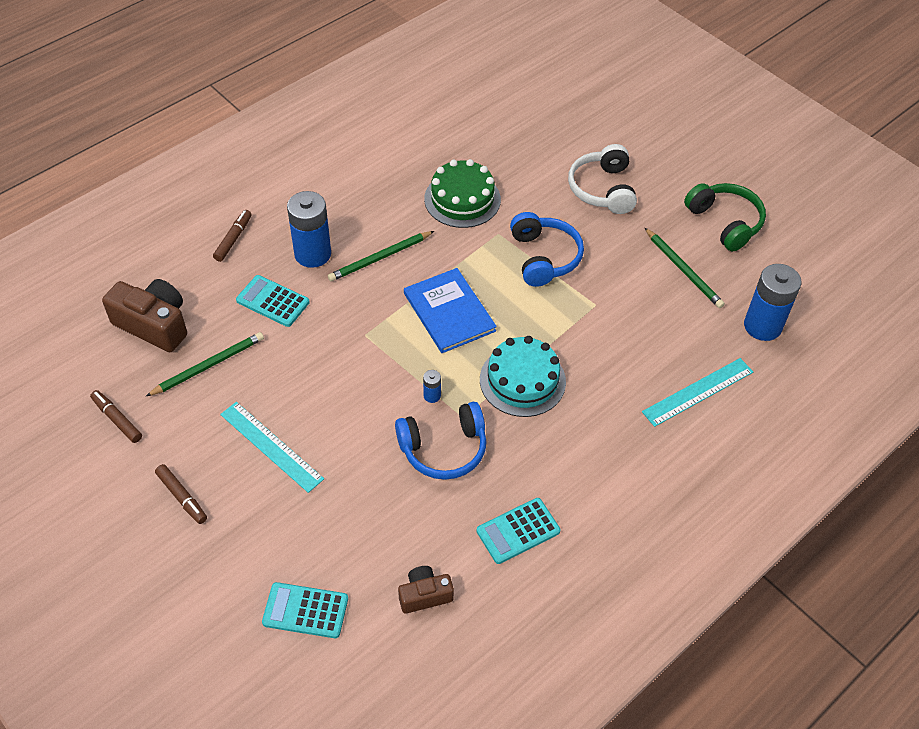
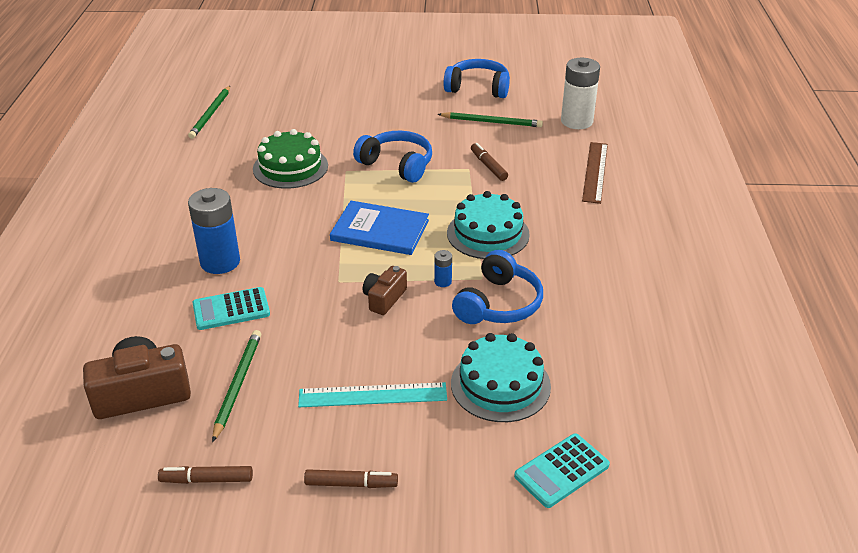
camera: 45 degrees left, 15 degrees down
(233, 239) = (133, 294): brown marker -> brown marker (488, 166)
(356, 513) = (500, 384): none -> turquoise cake
(380, 258) = (280, 232): green pencil -> green pencil (211, 114)
(425, 595) = (620, 392): brown camera -> brown camera (384, 298)
(518, 531) = (616, 311): turquoise calculator -> none
(602, 189) = (379, 112): white headphones -> none
(698, 392) = (595, 172): turquoise ruler -> brown ruler
(725, 222) = (478, 88): green headphones -> blue headphones
(762, 326) = (576, 121): blue battery -> white battery

